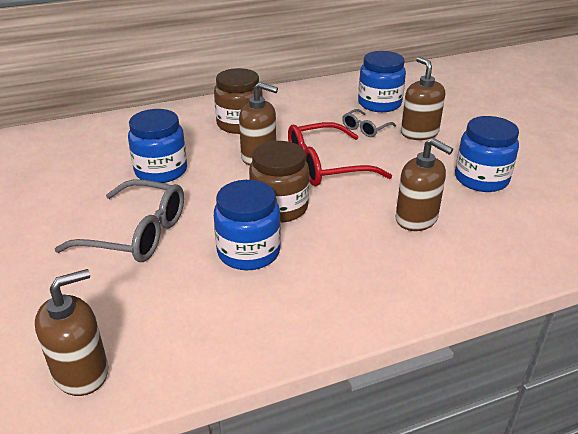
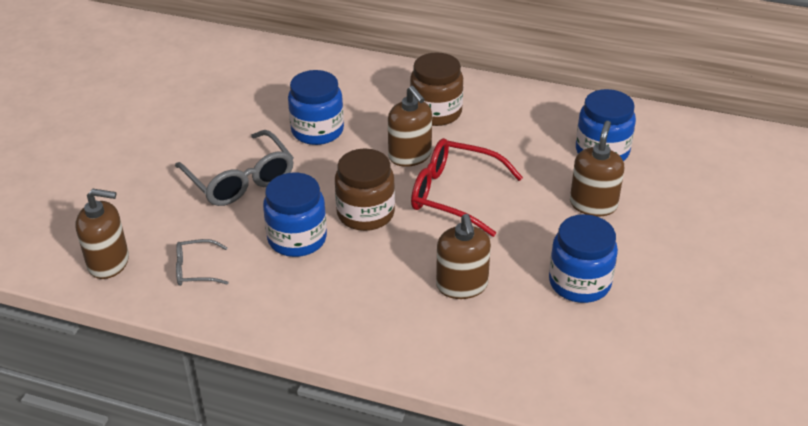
camera: 40 degrees right, 5 degrees up
(365, 128) = (546, 173): grey glasses -> grey glasses (195, 270)

